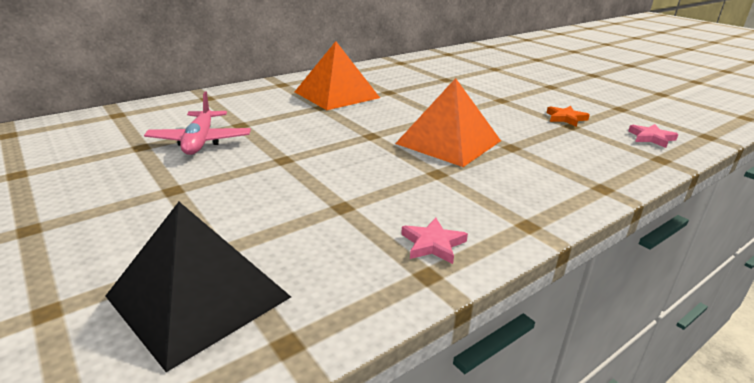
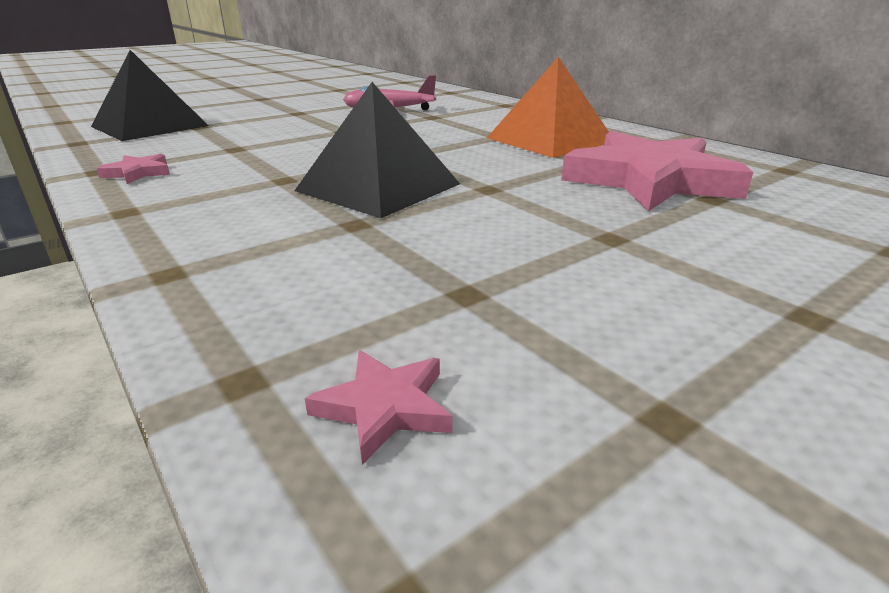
camera: 90 degrees right, 0 degrees up
(422, 84) = (649, 180): none -> pink star
(449, 142) = (378, 187): orange pyramid -> black pyramid
(566, 118) = (514, 293): orange star -> none

